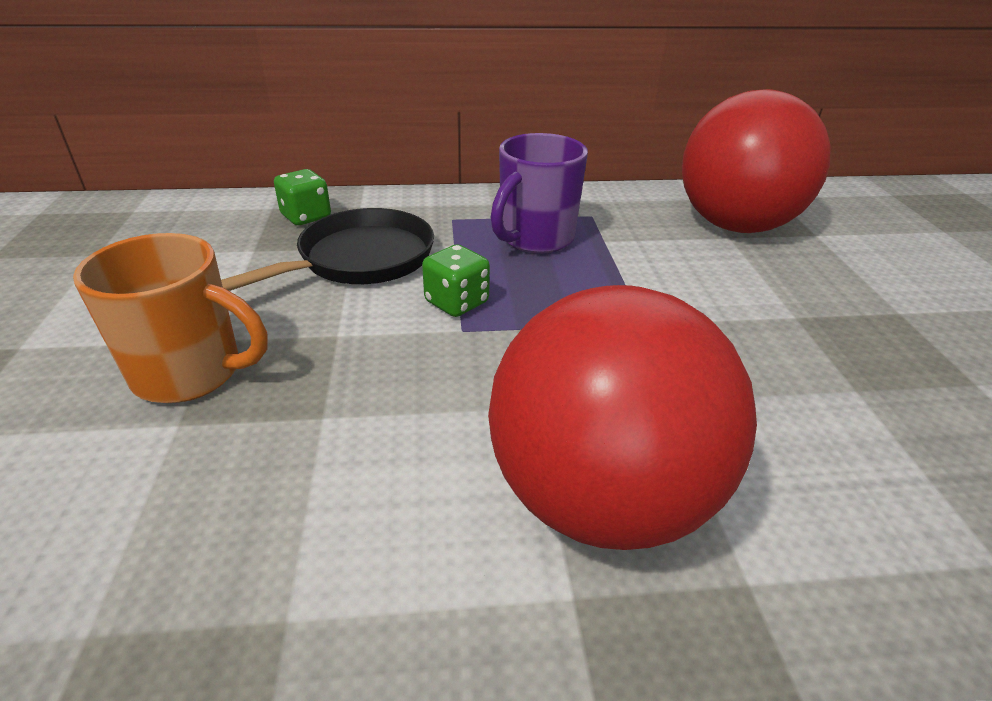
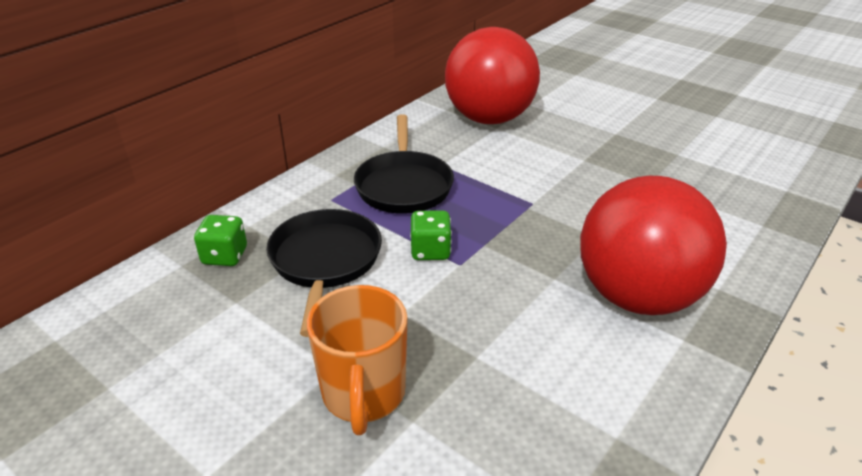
camera: 45 degrees left, 0 degrees up
(191, 374) = (363, 395): orange mug -> orange mug turned 120 degrees clockwise
(535, 239) = (404, 185): purple mug -> black pan

